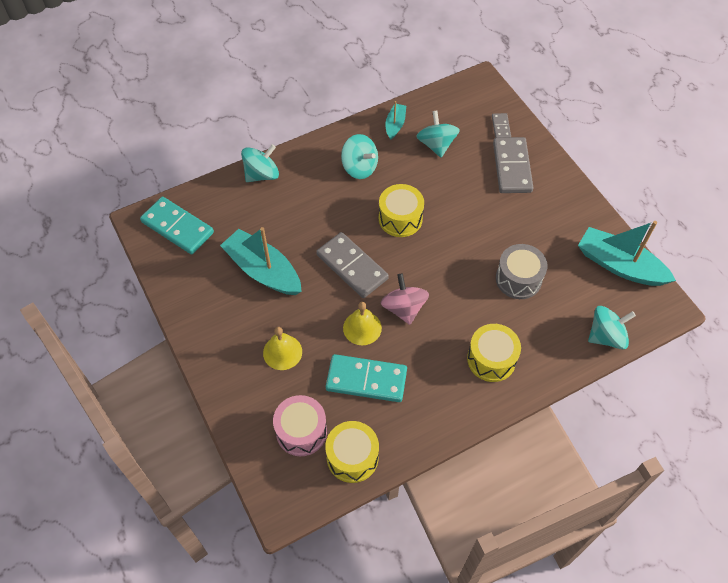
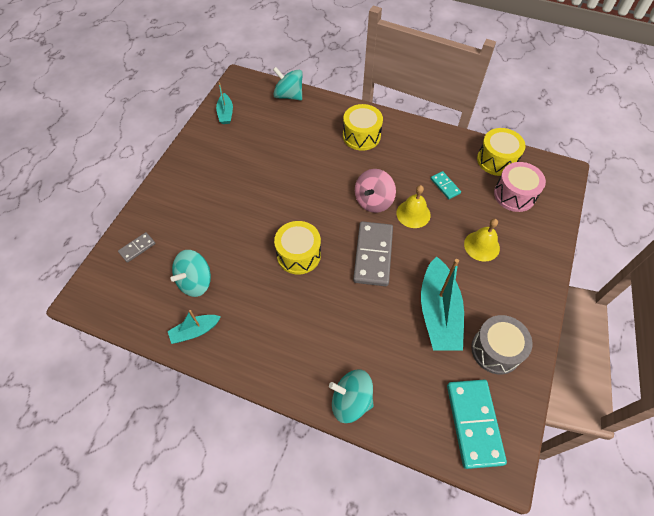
camera: 130 degrees left, 0 degrees up
(359, 167) = (271, 323): turquoise spinning top -> none
(366, 380) = (445, 186): turquoise domino -> turquoise domino, size x0.49
(512, 167) = (180, 215): grey domino -> none
(518, 279) = (286, 155): grey drum -> grey drum (496, 350)
(619, 265) = (225, 113): turquoise boat -> turquoise boat, size x0.51

